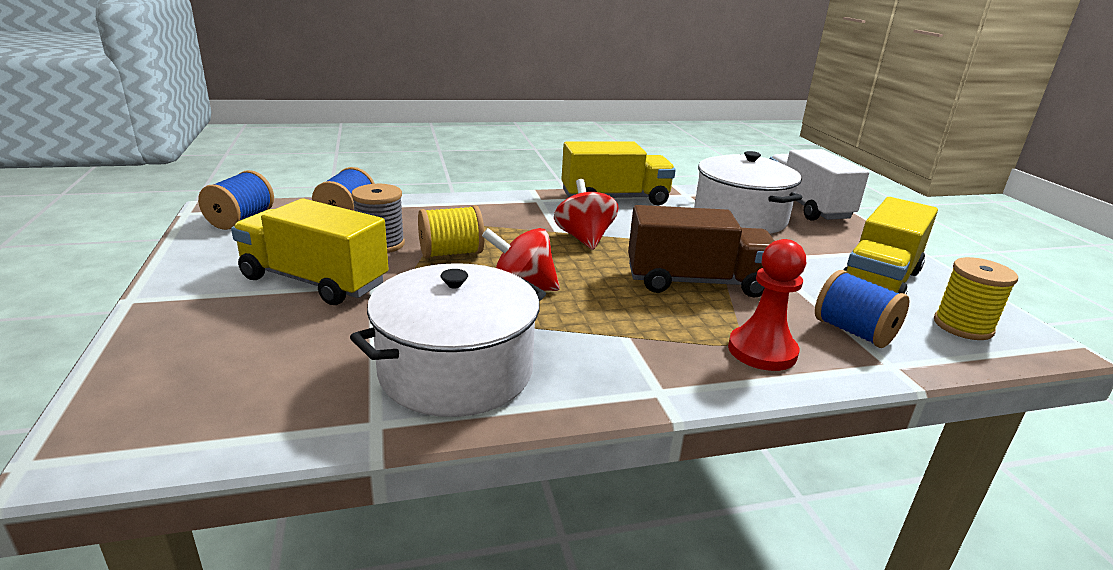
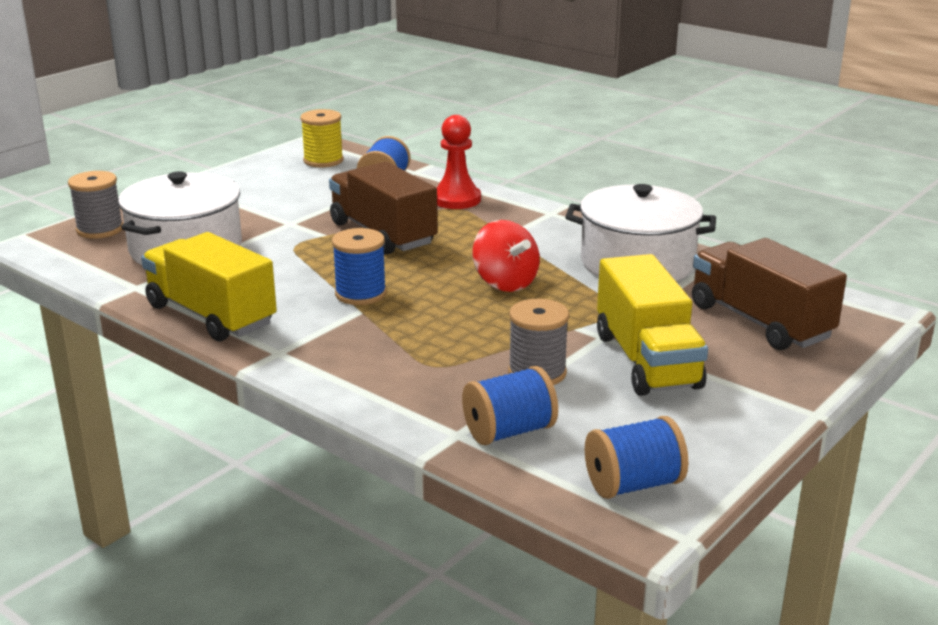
camera: 125 degrees left, 0 degrees up
(242, 362) = (759, 322): none -> brown truck
(451, 253) = (495, 334): yellow spool -> none
(584, 239) = (360, 294): red spinning top -> blue spool
(805, 206) = (100, 229): white truck -> grey spool
(879, 281) = (277, 185): yellow truck -> none

